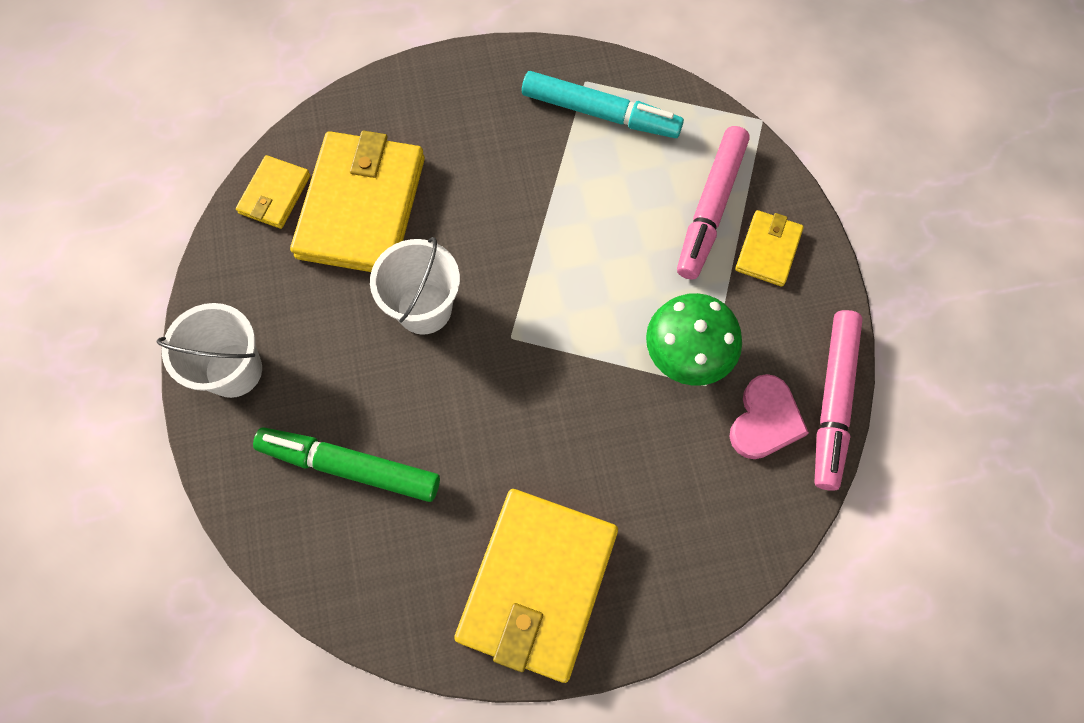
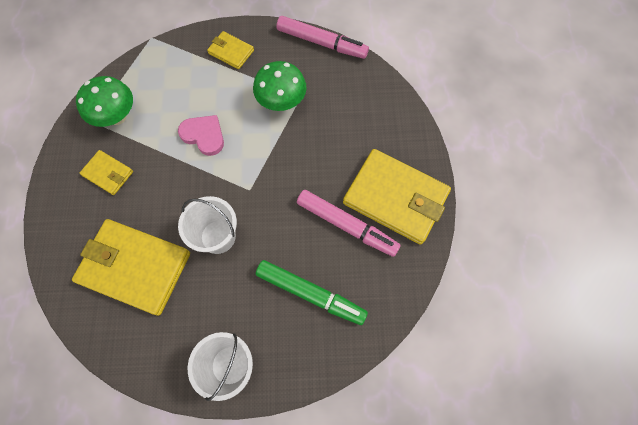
camera: 80 degrees left, 0 degrees up
(274, 194) = (106, 326): yellow wallet -> yellow wallet (108, 173)
(350, 466) = (310, 294): green marker -> green marker turned 90 degrees counterclockwise
(600, 113) = (117, 116): turquoise marker -> green mushroom
(710, 208) = (197, 73): pink marker -> pink marker (346, 225)
(765, 420) = (325, 74): pink heart -> pink heart (204, 135)

